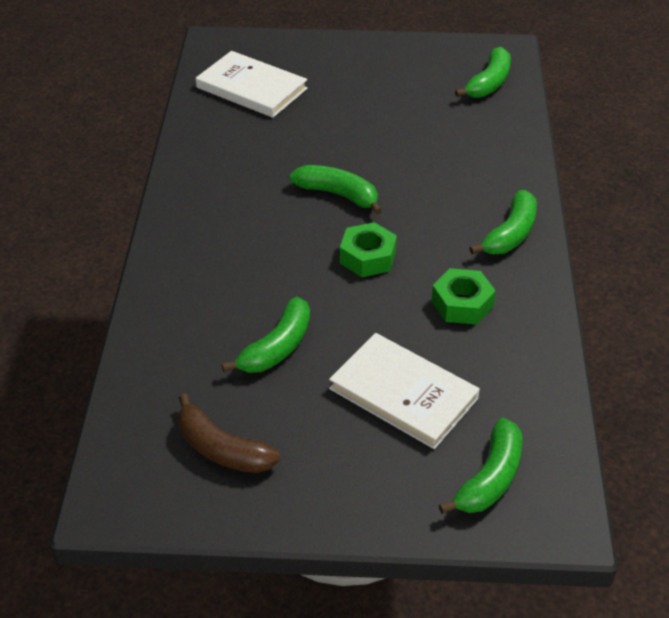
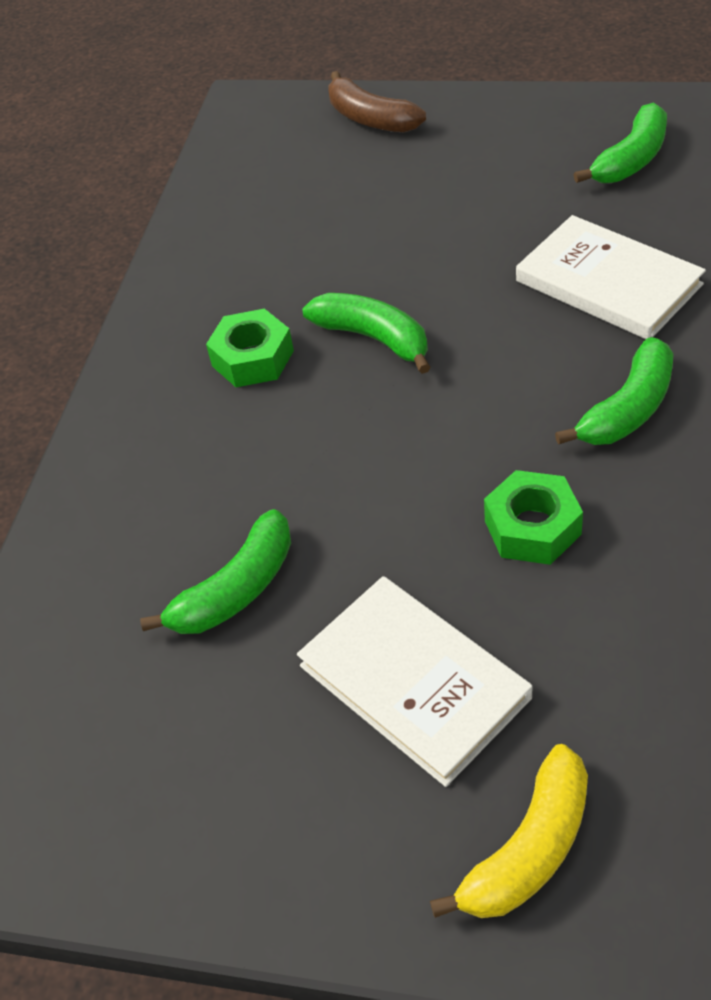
camera: 15 degrees right, 5 degrees up
(222, 449) = (119, 762): brown banana -> brown banana (370, 118)
(251, 88) = (281, 171): white book -> white book (608, 282)
(367, 257) = (399, 442): green nut -> green nut (252, 358)
(490, 478) = (529, 849): green banana -> yellow banana

